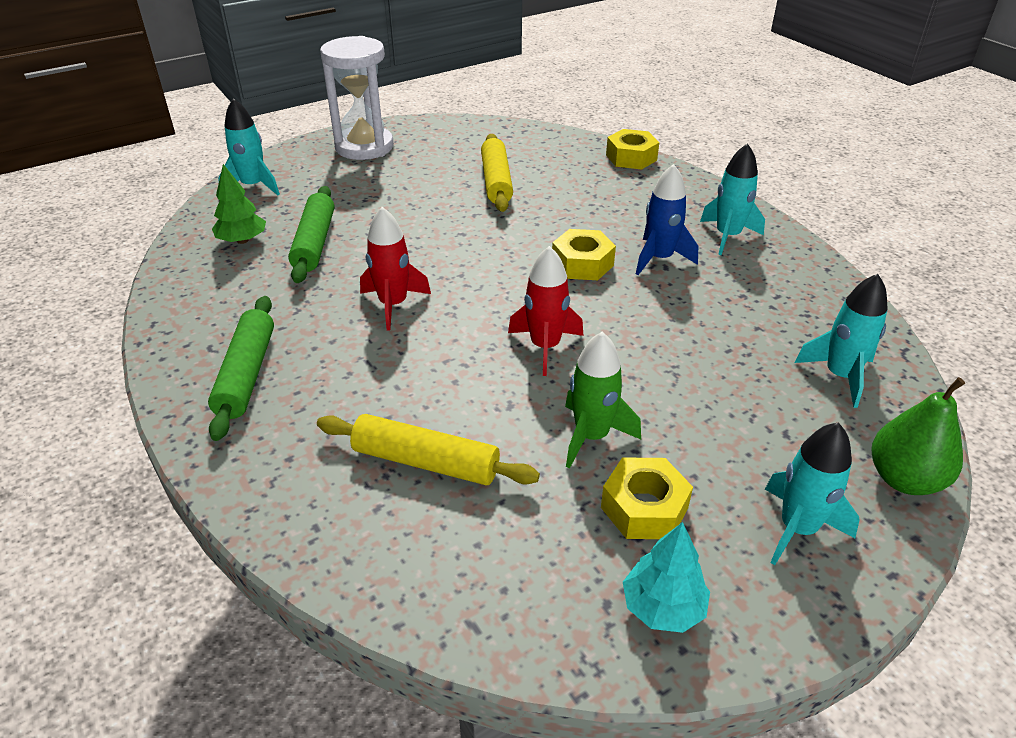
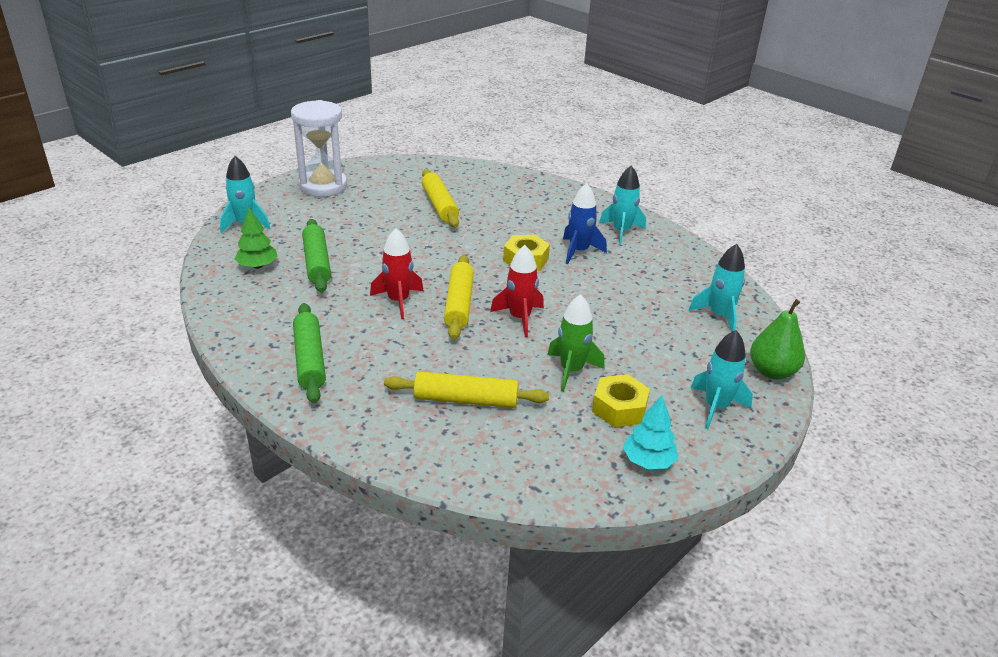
camera: 15 degrees left, 5 degrees down
(470, 317) = (459, 304): none -> yellow rolling pin
(631, 157) = (534, 180): yellow nut -> none

